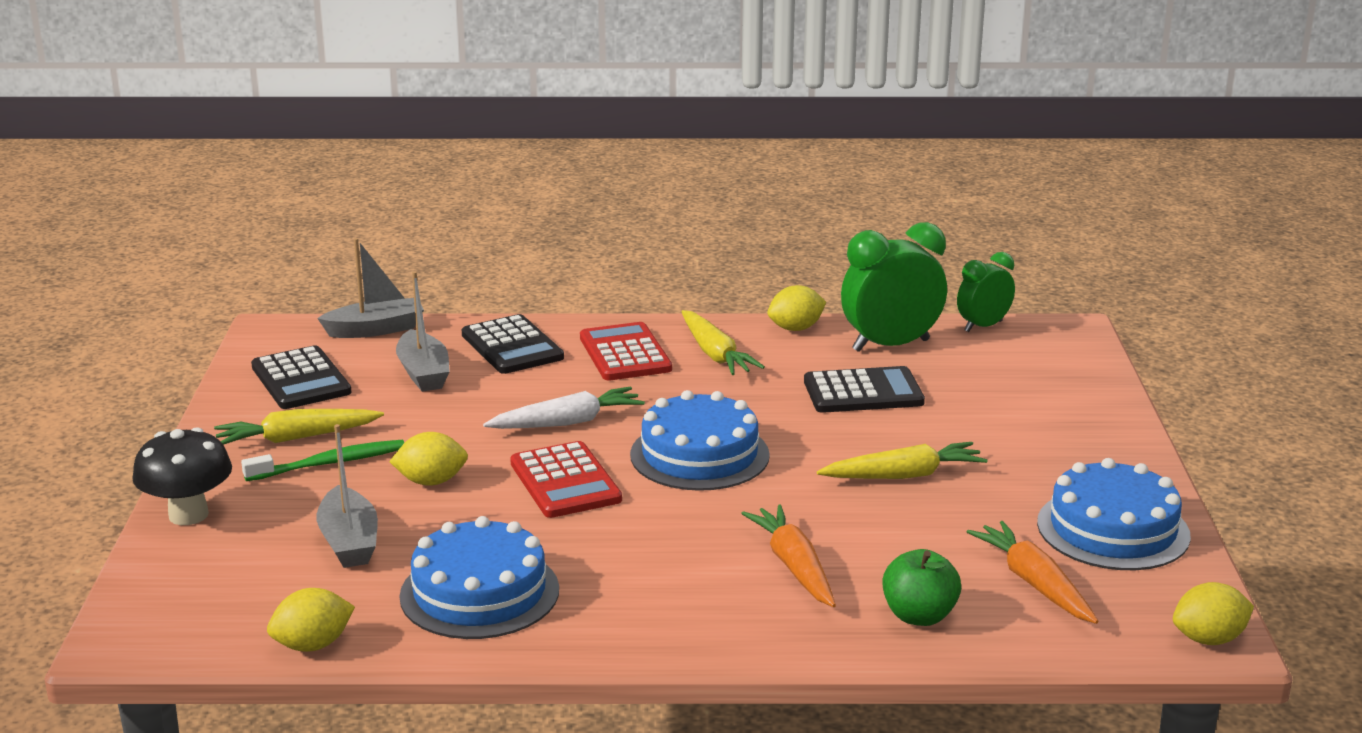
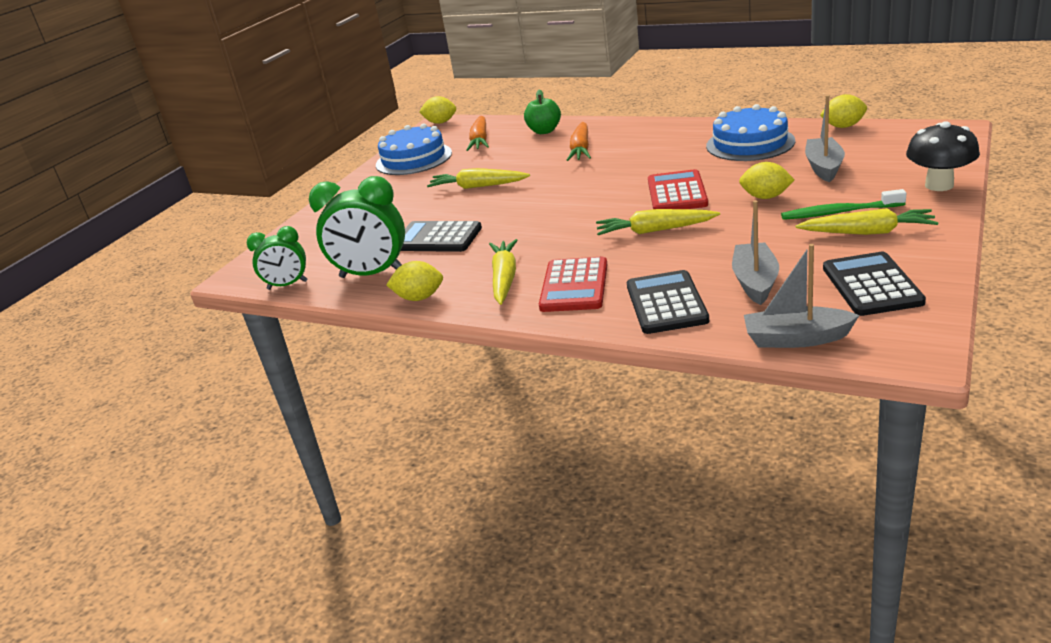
camera: 150 degrees left, 5 degrees up
(567, 422) = (655, 231): white carrot -> yellow carrot
(699, 455) = (582, 204): blue cake -> none

